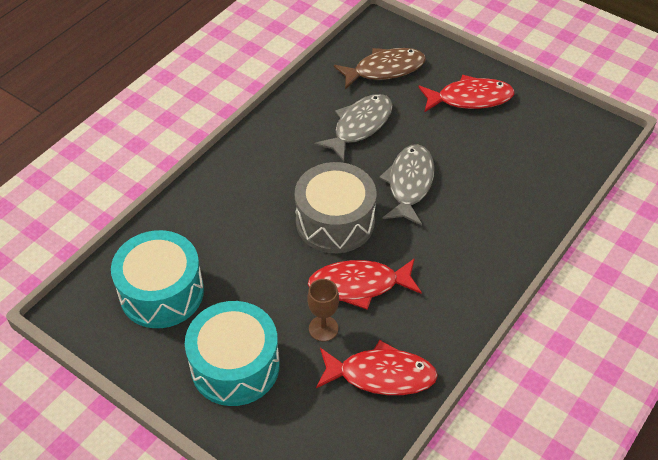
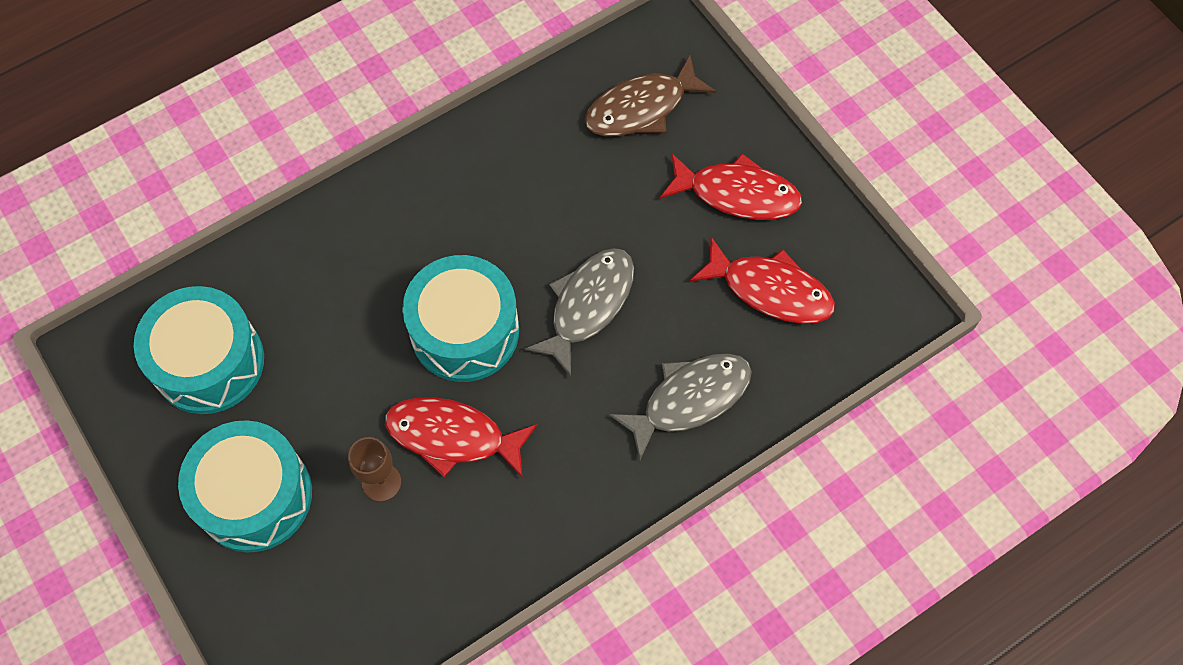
camera: 20 degrees right, 15 degrees up
(335, 221) = (465, 331): grey drum -> turquoise drum
(360, 126) = (564, 191): grey fish -> grey fish (689, 399)
(381, 375) = (423, 572): red fish -> red fish (770, 290)
(385, 70) = (641, 108): brown fish -> brown fish turned 150 degrees clockwise

